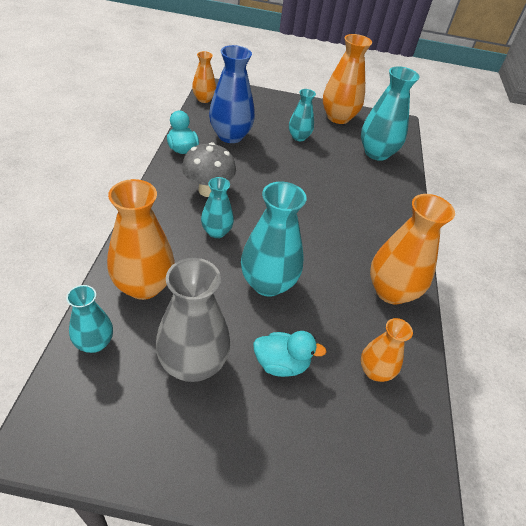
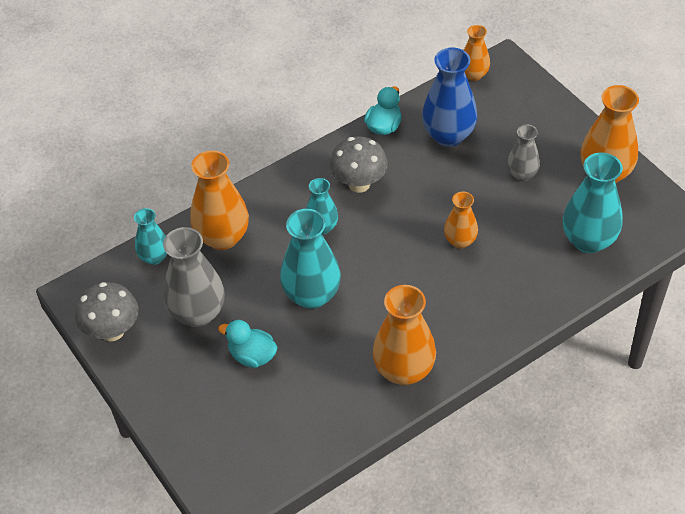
camera: 55 degrees right, 5 degrees up
(124, 447) = (112, 331): none -> grey mushroom
(281, 364) = (252, 356): turquoise duck -> turquoise duck turned 150 degrees clockwise
(299, 137) = (522, 174): turquoise vase -> grey vase
(375, 371) = (310, 410): orange vase -> orange vase (460, 241)

